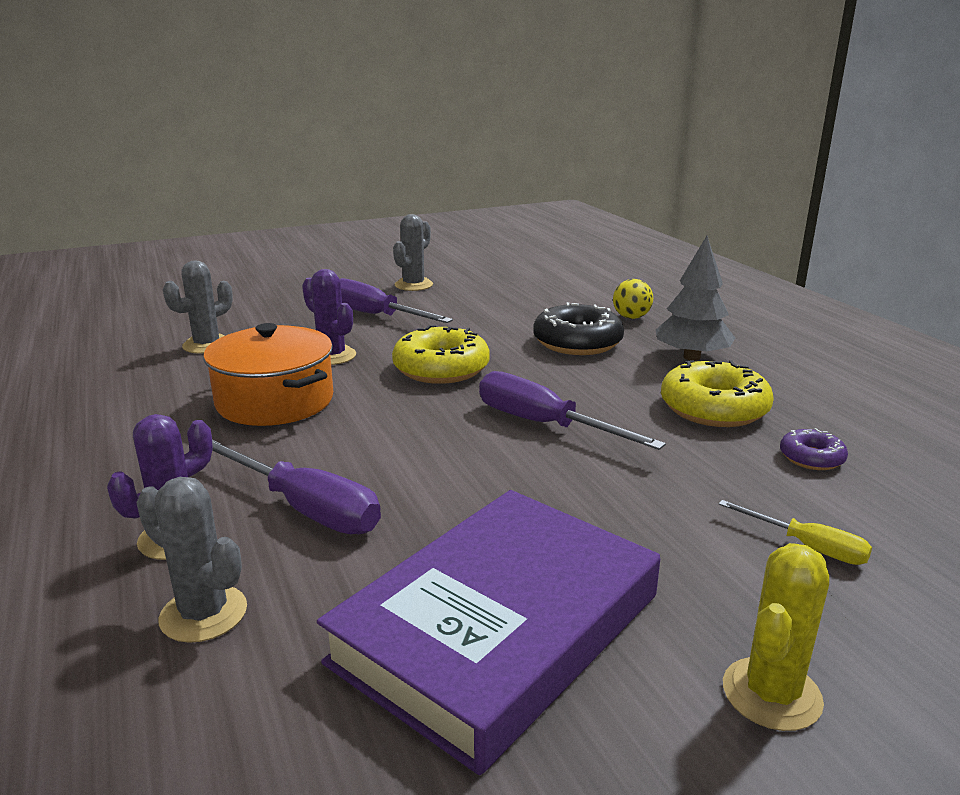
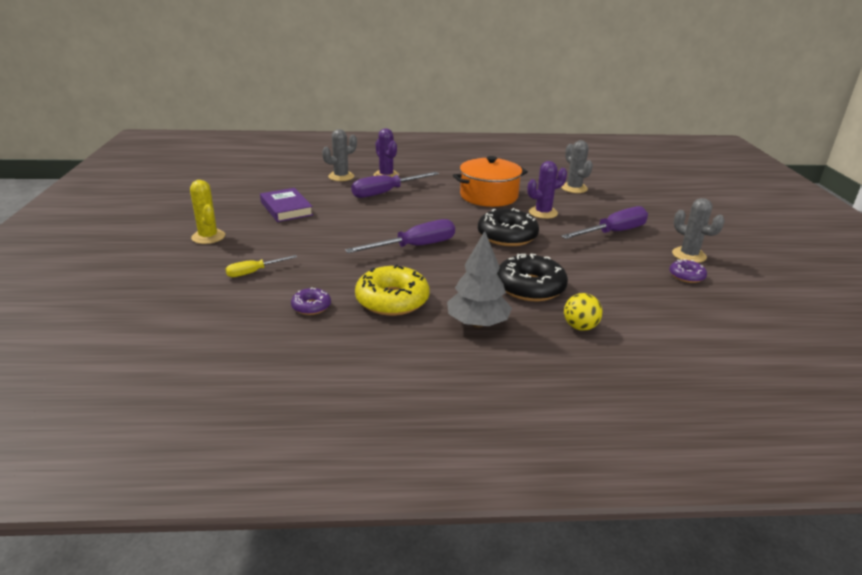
camera: 110 degrees right, 5 degrees up
(441, 369) = (507, 236): yellow donut -> black donut
(467, 285) = (686, 276): none -> purple donut
(498, 628) = (286, 208): purple book -> purple book, size x0.55

